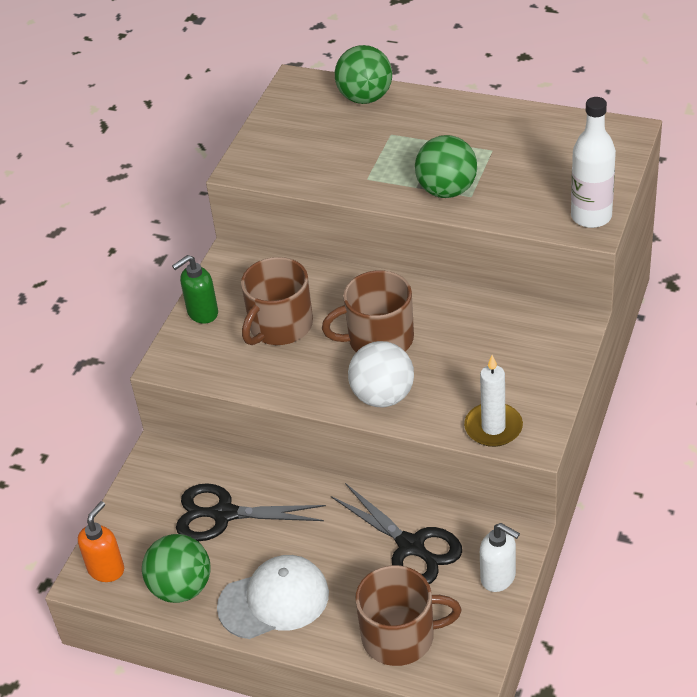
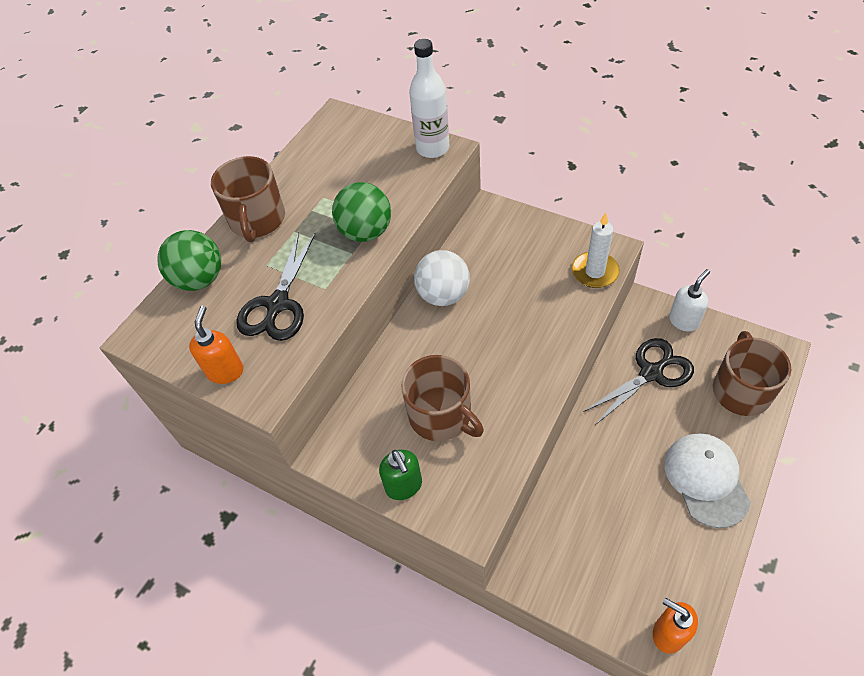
camera: 80 degrees left, 10 degrees up
(181, 588) = (692, 559): green ball -> none
(224, 514) = (606, 515): black scissors -> black scissors (278, 304)
(264, 140) = (225, 371): none -> orange soap dispenser
(378, 339) = (478, 338): brown mug -> brown mug (257, 220)
(383, 396) = (549, 341): white ball -> white ball (443, 295)

